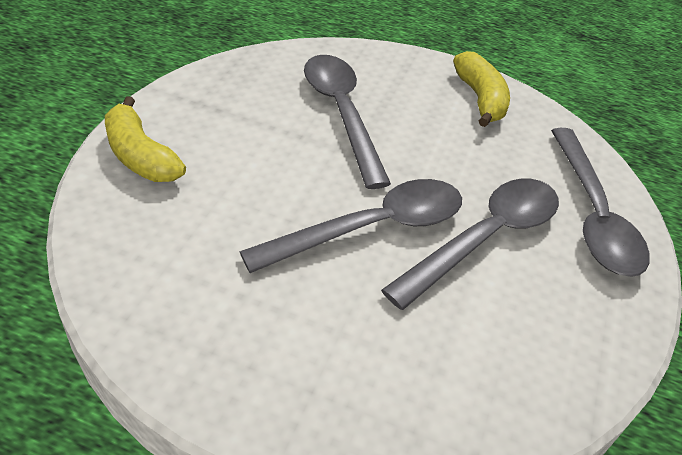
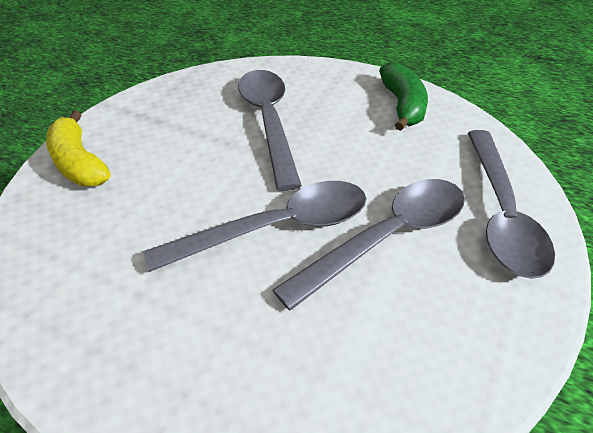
camera: 10 degrees right, 0 degrees up
(480, 99) = (403, 105): yellow banana -> green banana

